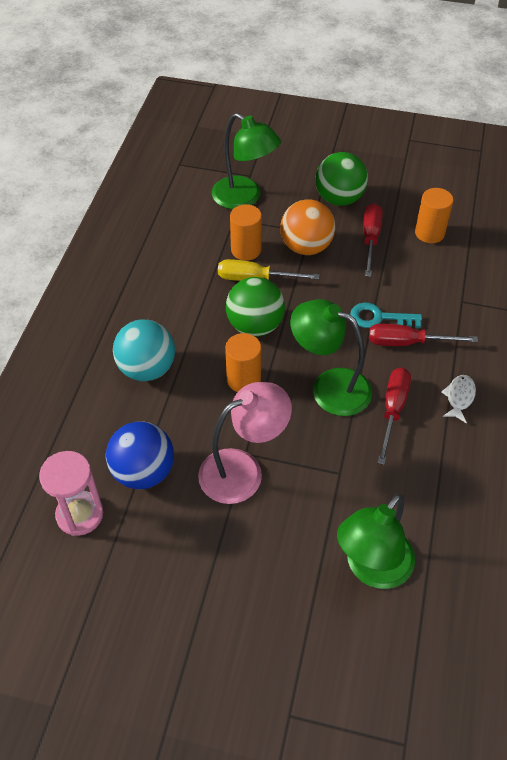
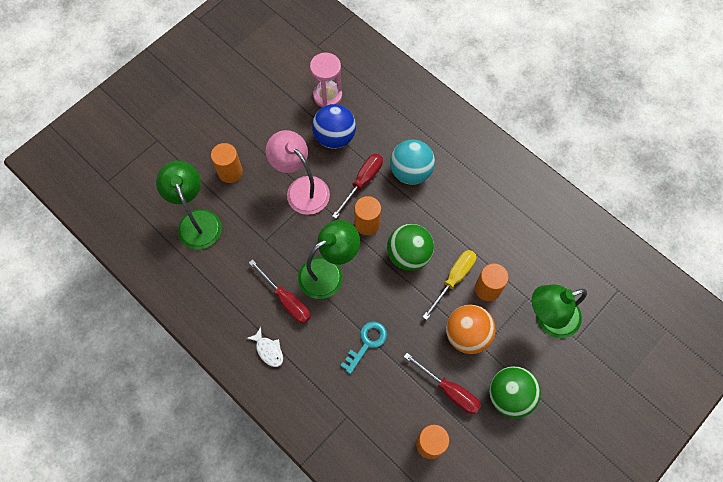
camera: 120 degrees right, 15 degrees up
(243, 470) = (301, 189): pink lamp -> pink lamp turned 135 degrees clockwise
(274, 571) = (230, 172): none -> orange cylinder
(407, 342) = (333, 348): red screwdriver -> red screwdriver (362, 182)

